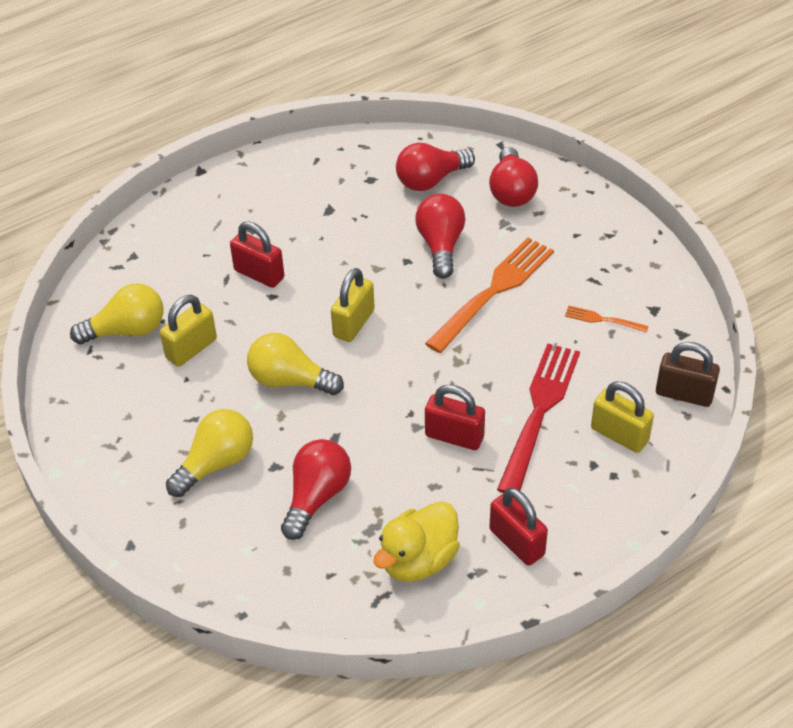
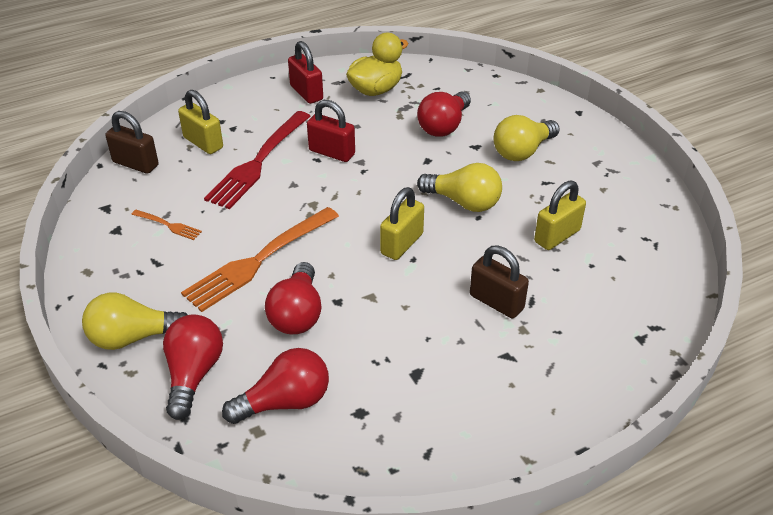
camera: 175 degrees left, 5 degrees down
(127, 330) = (624, 258): yellow light bulb -> yellow light bulb (133, 337)
(259, 274) = (496, 302): red padlock -> brown padlock

